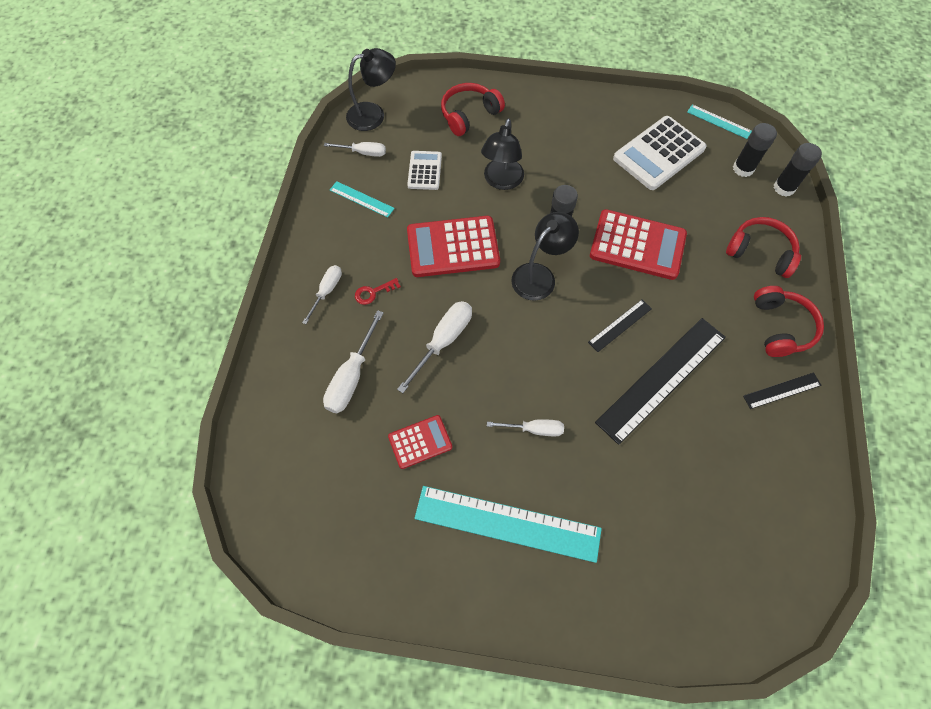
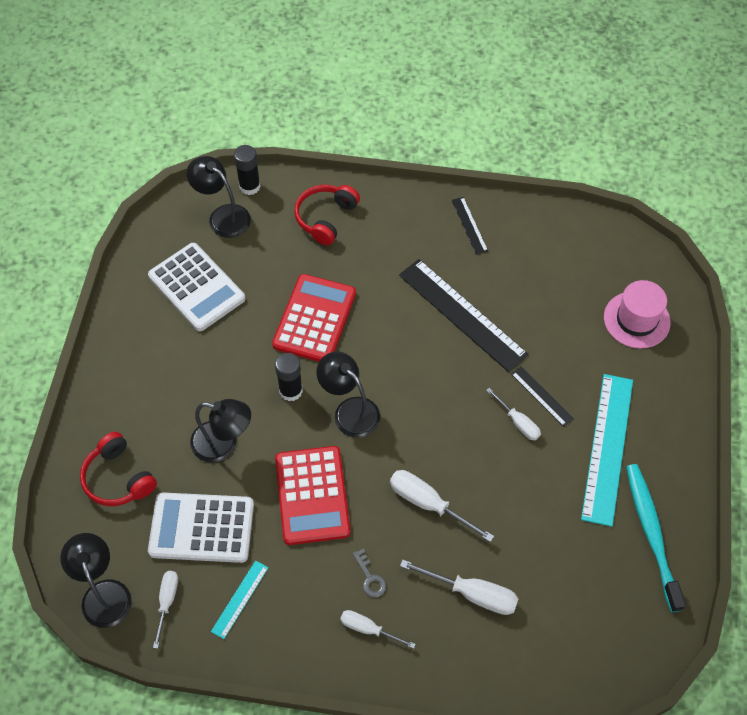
camera: 90 degrees left, 5 degrees down
(373, 292) = (370, 578): red key -> grey key
(404, 562) = (651, 534): none -> turquoise toothbrush
(420, 442) = (538, 523): red calculator -> none
(425, 171) = (202, 528): white calculator -> white calculator, size x1.80
(534, 429) = (518, 422): white screwdriver -> white screwdriver turned 135 degrees clockwise
(620, 325) = (407, 343): black ruler -> black ruler (541, 396)
(682, 577) = (636, 320): none -> pink hat
(719, 121) = (157, 227): turquoise ruler -> none
(743, 168) = (223, 216): black glue stick -> black lamp
(780, 327) = (407, 216): red headphones -> none

